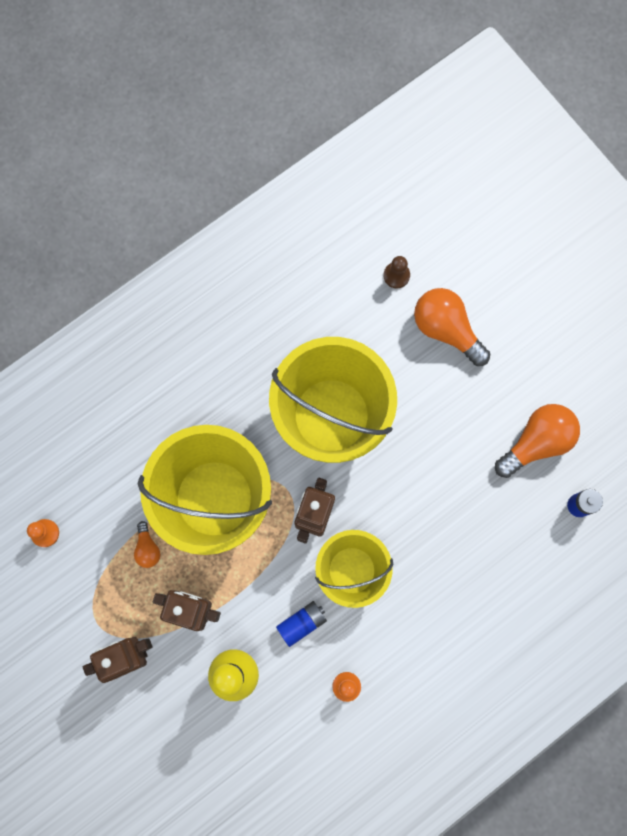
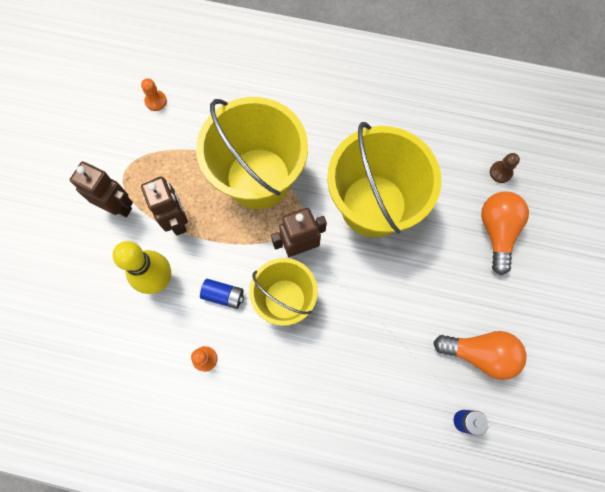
camera: 50 degrees right, 5 degrees down
(147, 548) = (194, 164): orange light bulb -> none

